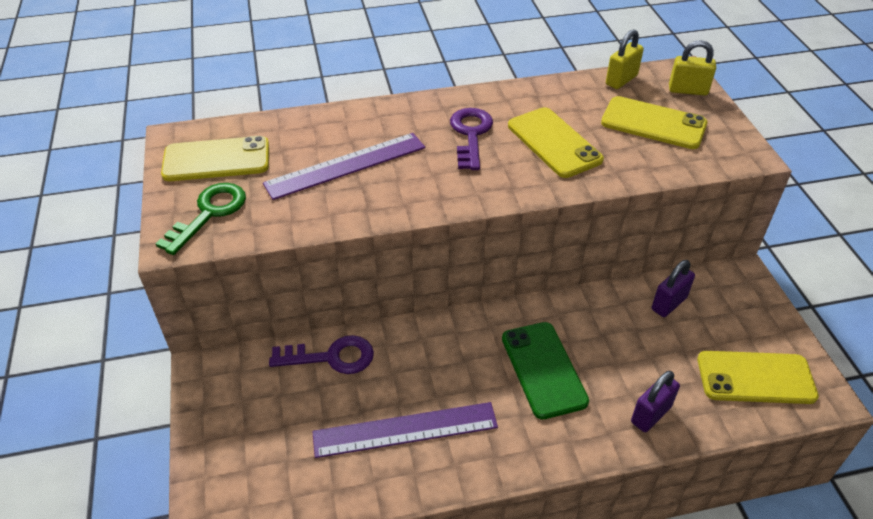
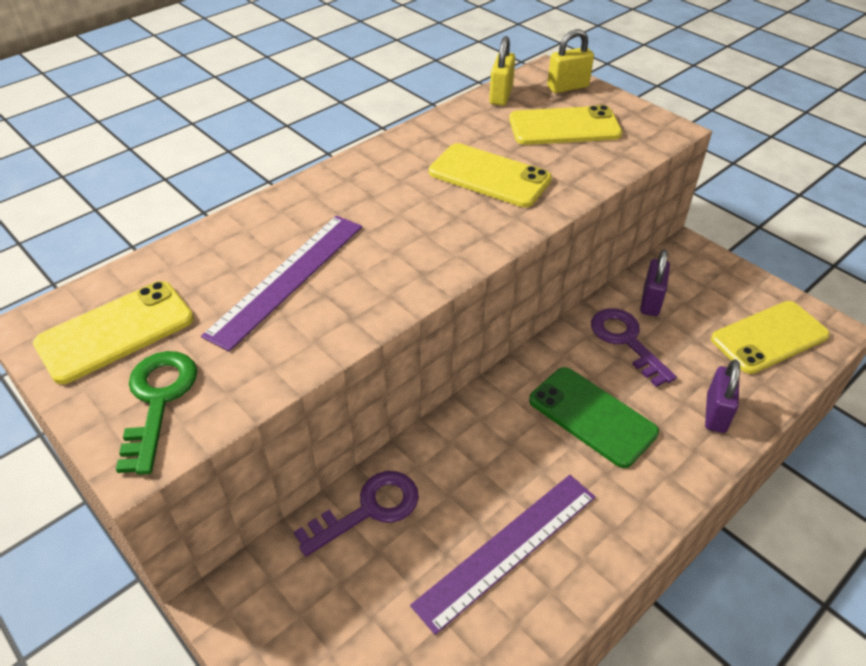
camera: 30 degrees left, 0 degrees up
(471, 134) = (399, 196): purple key -> purple key (626, 341)

